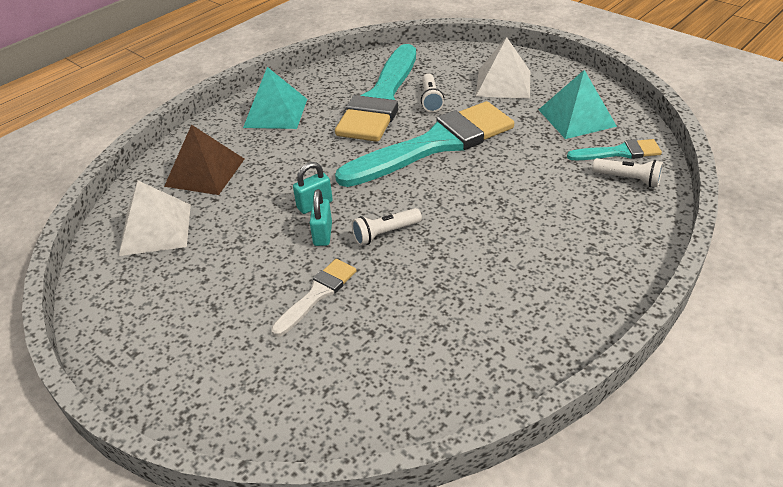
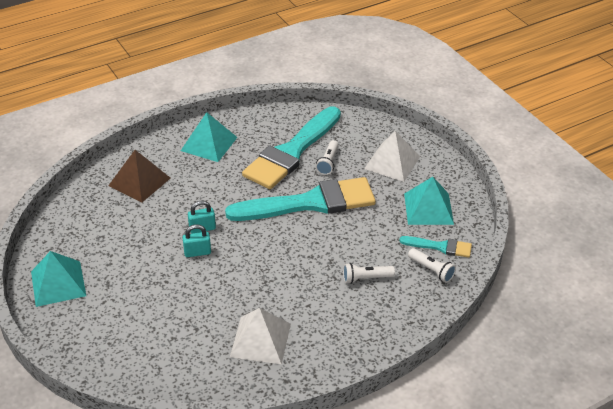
camera: 15 degrees right, 0 degrees up
(139, 326) = (58, 283): none -> turquoise pyramid
(156, 229) = (91, 217): white pyramid -> white pyramid (260, 340)
(317, 294) = (174, 294): white brush -> none
(323, 234) = (197, 252): turquoise padlock -> turquoise padlock turned 60 degrees clockwise
(385, 233) = (238, 263): white flashlight -> white flashlight (366, 278)

